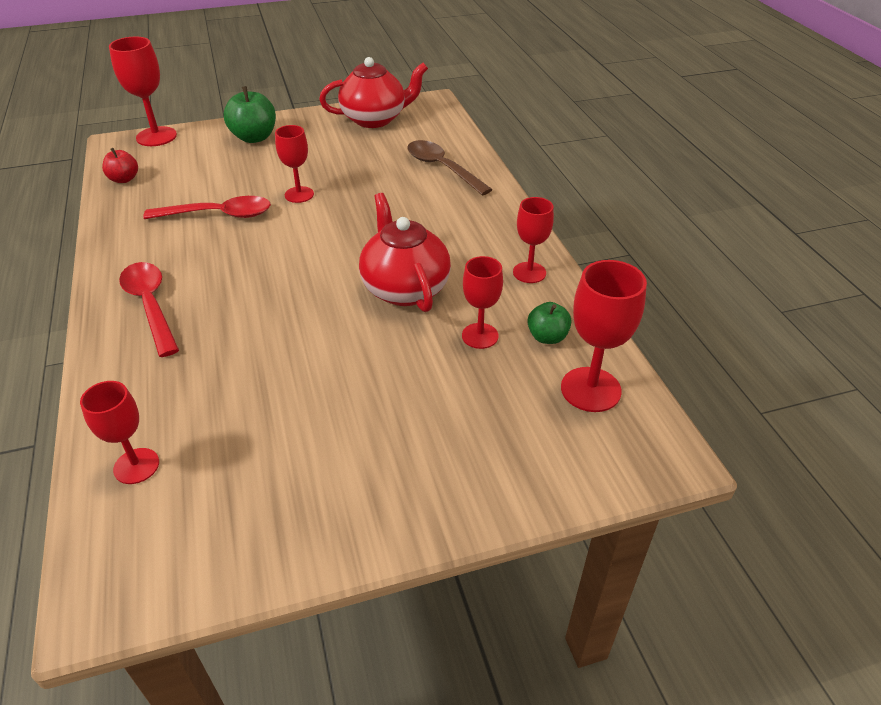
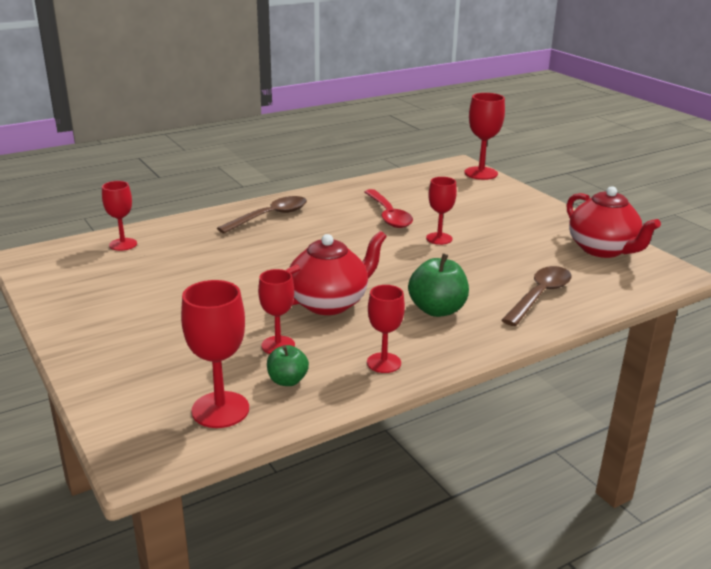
camera: 75 degrees right, 15 degrees down
(124, 179) = (413, 177): red apple -> none
(151, 306) = (269, 217): red spoon -> brown spoon
(254, 137) = (514, 206): green apple -> green apple (437, 310)

